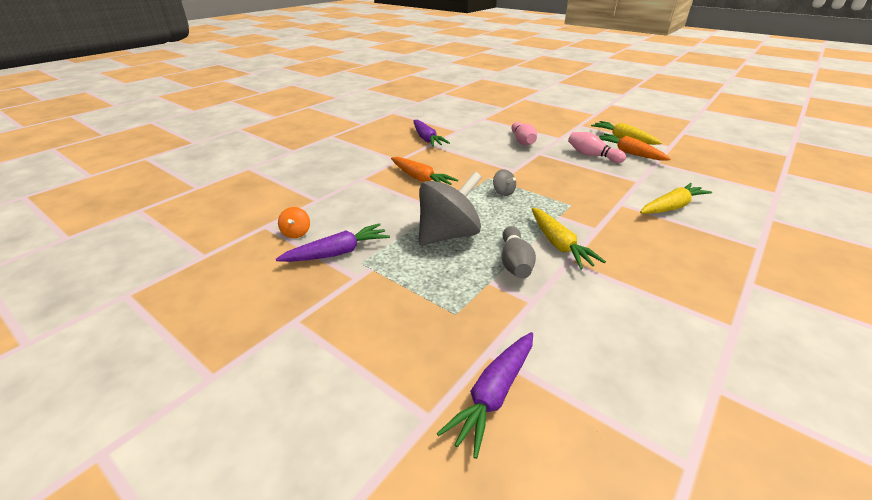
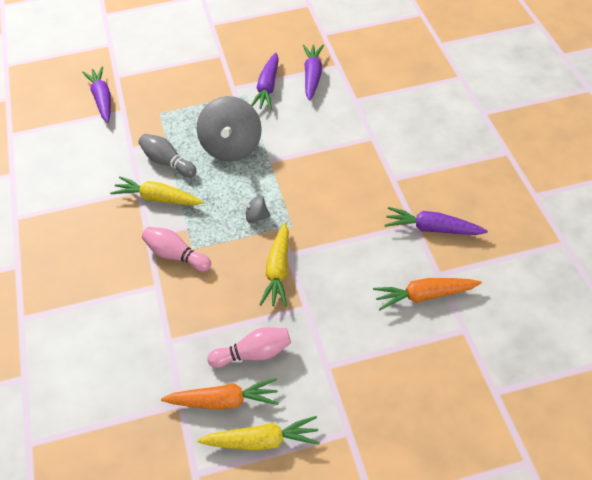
camera: 130 degrees right, 15 degrees up
(296, 233) = (312, 76): orange spinning top -> purple carrot
(420, 179) = (335, 175): orange carrot -> orange carrot (425, 296)
(522, 141) = (350, 317): pink bowling pin -> pink bowling pin (176, 256)
(671, 207) = (113, 318): yellow carrot -> yellow carrot (278, 270)

